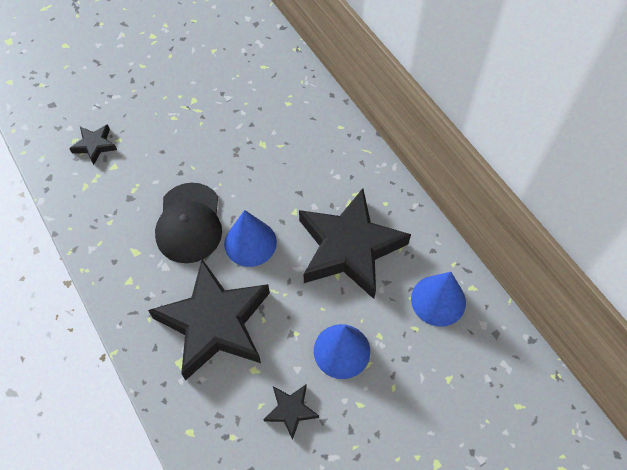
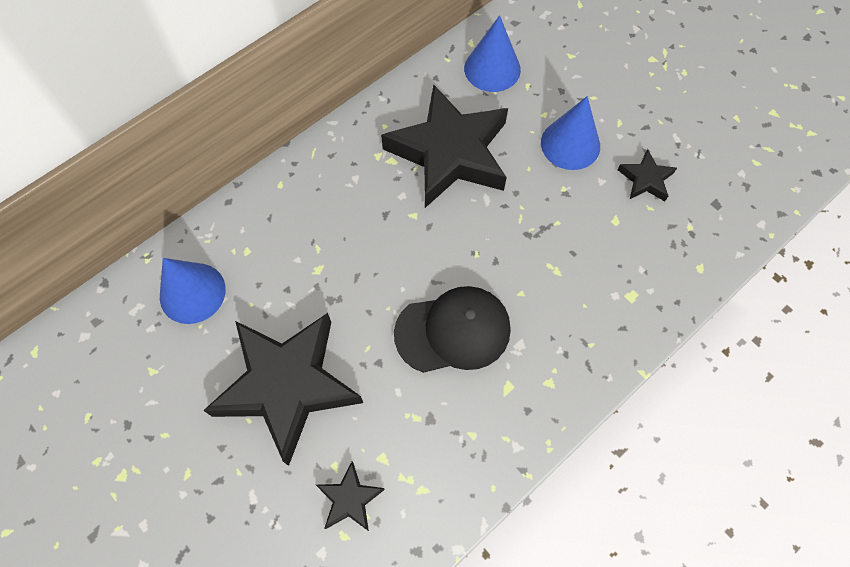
camera: 100 degrees left, 5 degrees up
(215, 323) = (576, 270): black star -> black star (287, 385)
(250, 243) = (465, 254): blue cone -> blue cone (192, 293)

